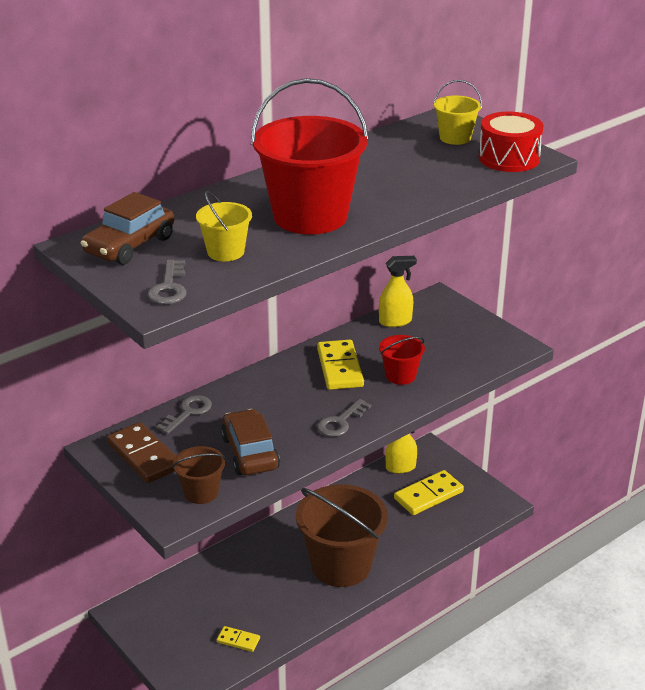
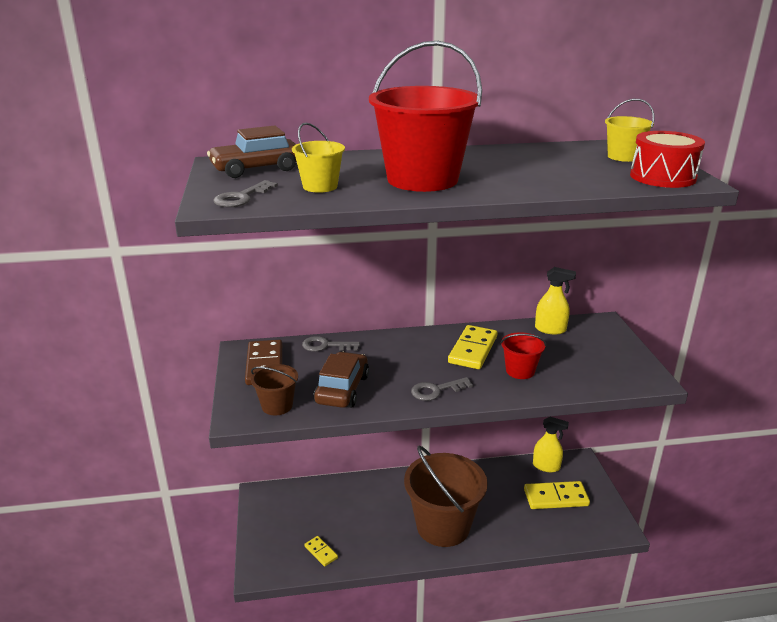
camera: 30 degrees right, 5 degrees down
(188, 412) = (326, 346): grey key -> grey key turned 150 degrees counterclockwise

